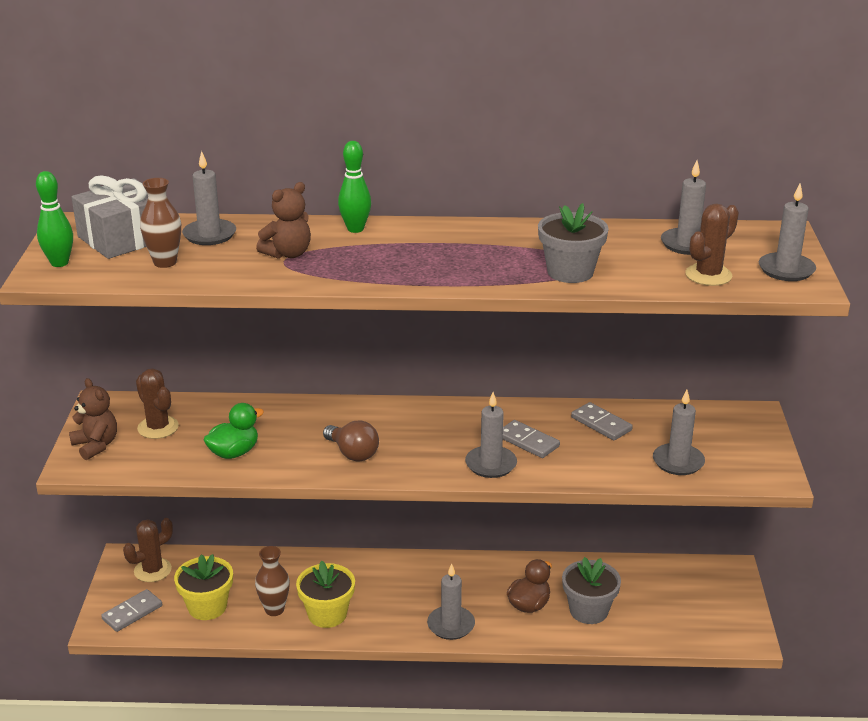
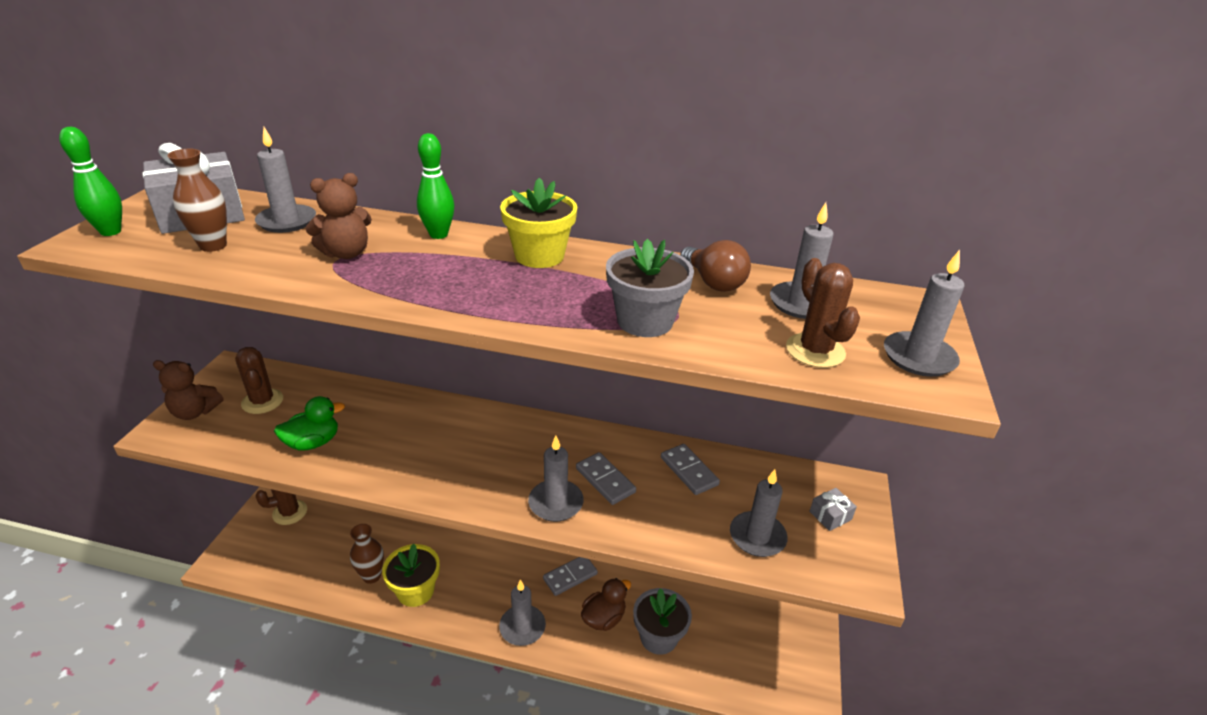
camera: 10 degrees right, 5 degrees up
(96, 445) = (195, 412): brown teddy bear -> brown teddy bear turned 120 degrees clockwise
(132, 612) = (250, 554): grey domino -> grey domino (570, 576)
(207, 607) = (316, 561): yellow flower pot -> yellow flower pot (539, 256)
(353, 453) = (424, 464): brown light bulb -> brown light bulb (713, 282)
(708, 275) = (815, 351): brown cactus -> brown cactus turned 75 degrees counterclockwise
(736, 438) = (830, 515): none -> grey gift

